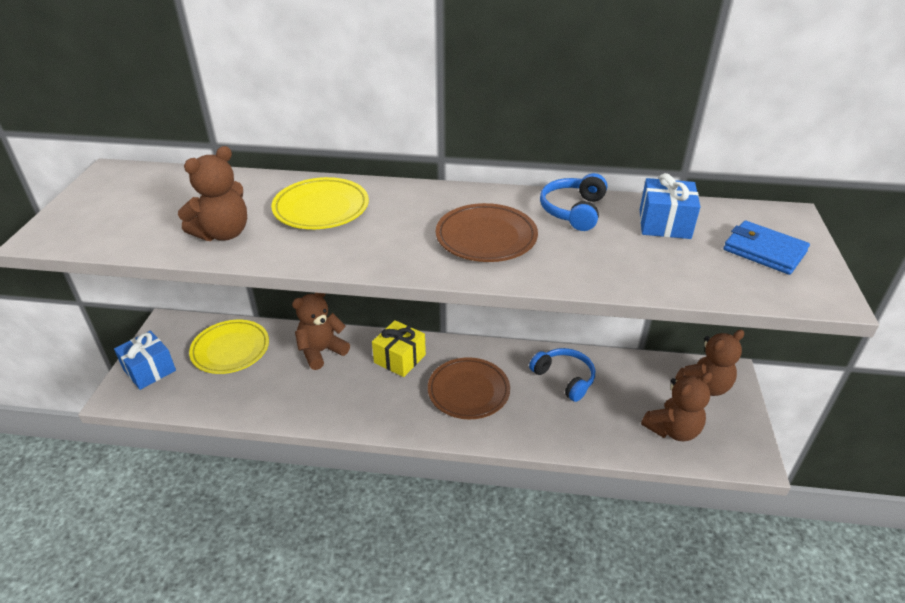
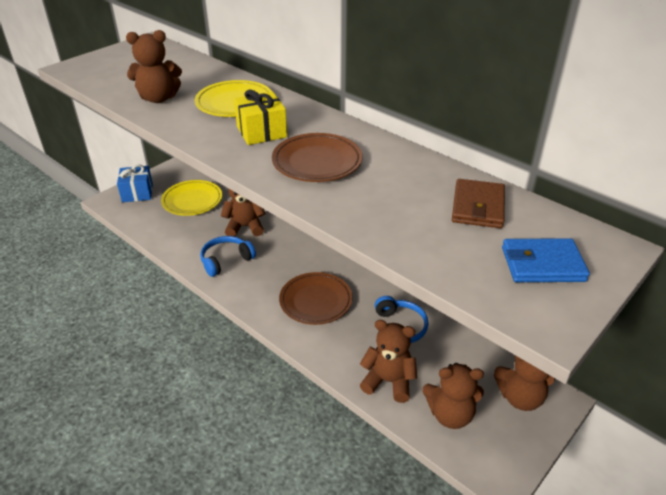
camera: 35 degrees right, 0 degrees up
(400, 358) = (291, 255): yellow gift -> yellow gift (261, 132)
(573, 211) = (412, 168): blue headphones -> blue headphones (226, 260)
(601, 430) = (388, 381): none -> brown teddy bear
(664, 224) = (478, 207): blue gift -> brown wallet
(764, 251) = (542, 264): blue wallet -> blue wallet turned 75 degrees counterclockwise

